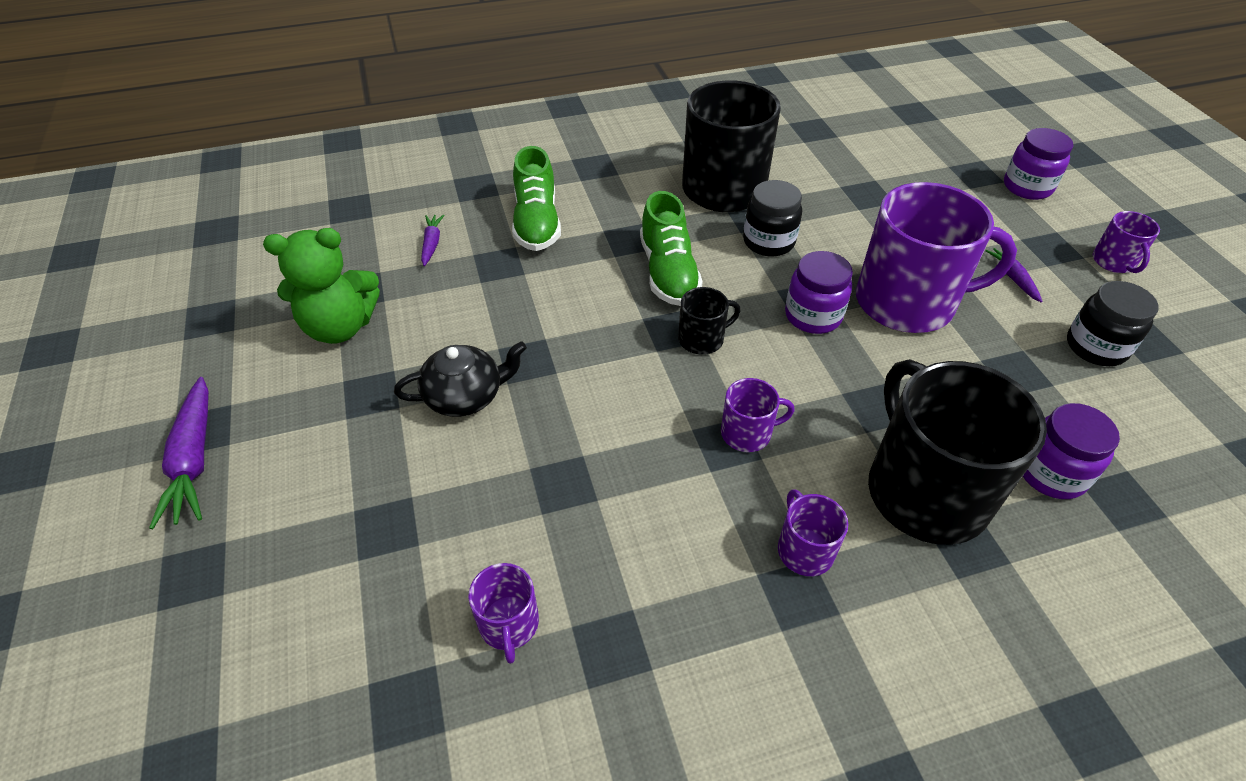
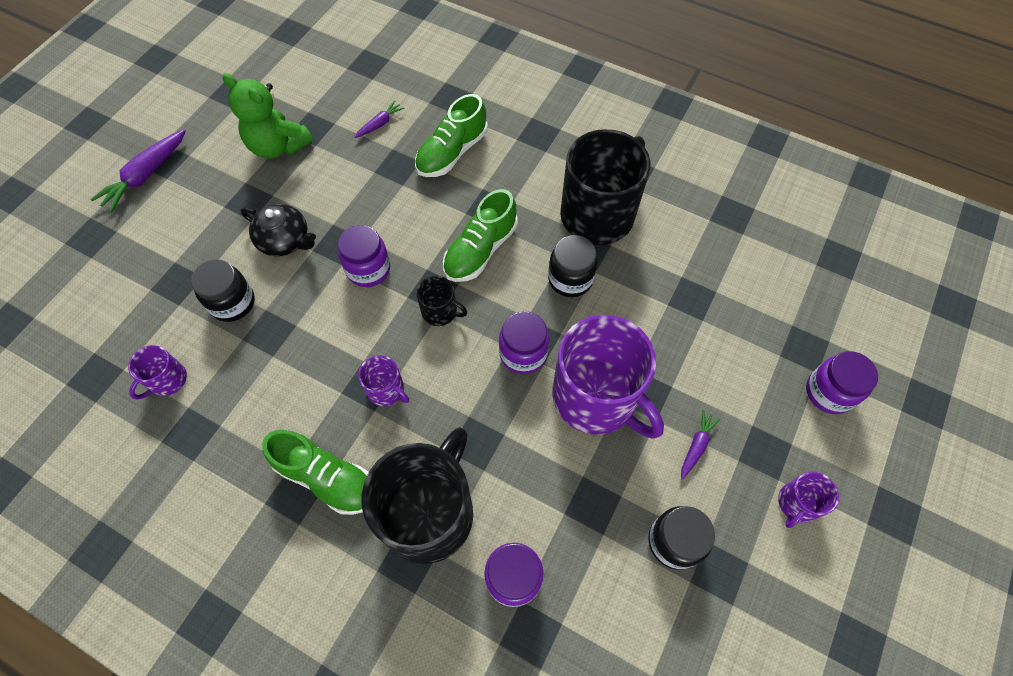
camera: 45 degrees right, 15 degrees up
(483, 491) = (233, 303): none -> black jar
(588, 357) = (368, 269): none -> purple jar
(804, 550) = (327, 478): purple mug -> green shoe

